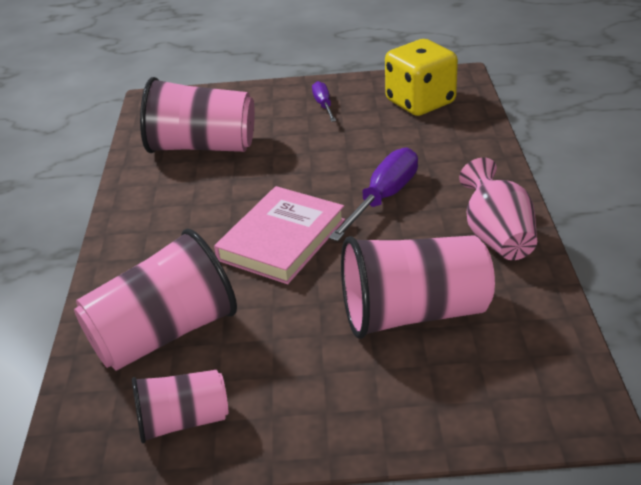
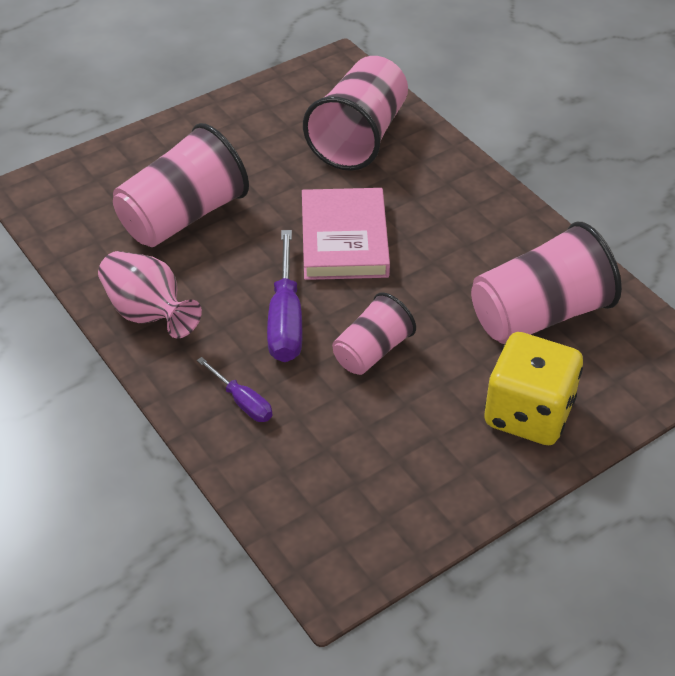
camera: 145 degrees right, 10 degrees up
(183, 421) = (289, 99): pink cup -> pink cup (372, 351)
(323, 105) = (470, 439): purple screwdriver -> purple screwdriver (242, 402)
(420, 102) = (348, 495): yellow dice -> yellow dice (528, 414)

